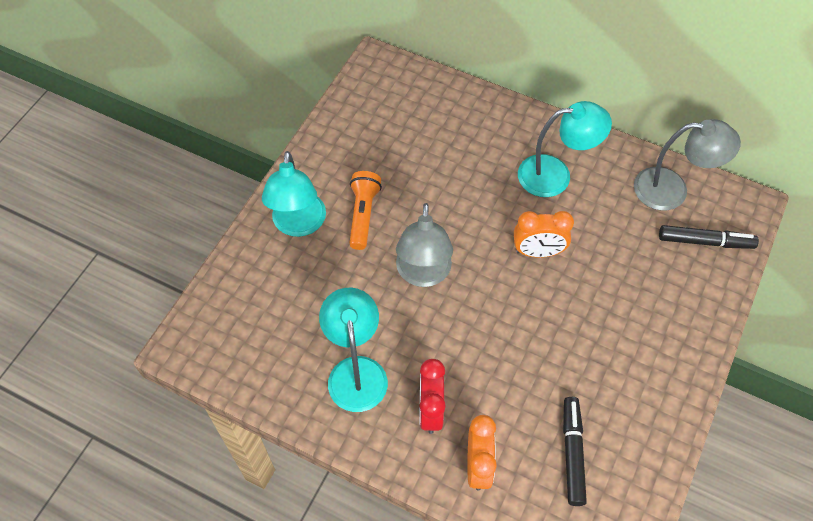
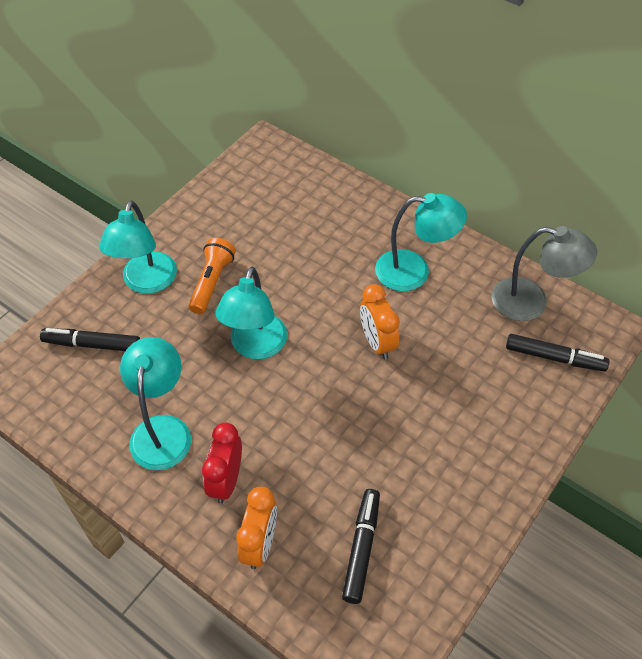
camera: 10 degrees right, 5 degrees down
(263, 297) = (92, 344): none -> black marker
(423, 274) = (255, 347): grey lamp -> turquoise lamp
(538, 252) = (377, 342): orange clock -> orange clock turned 60 degrees clockwise

